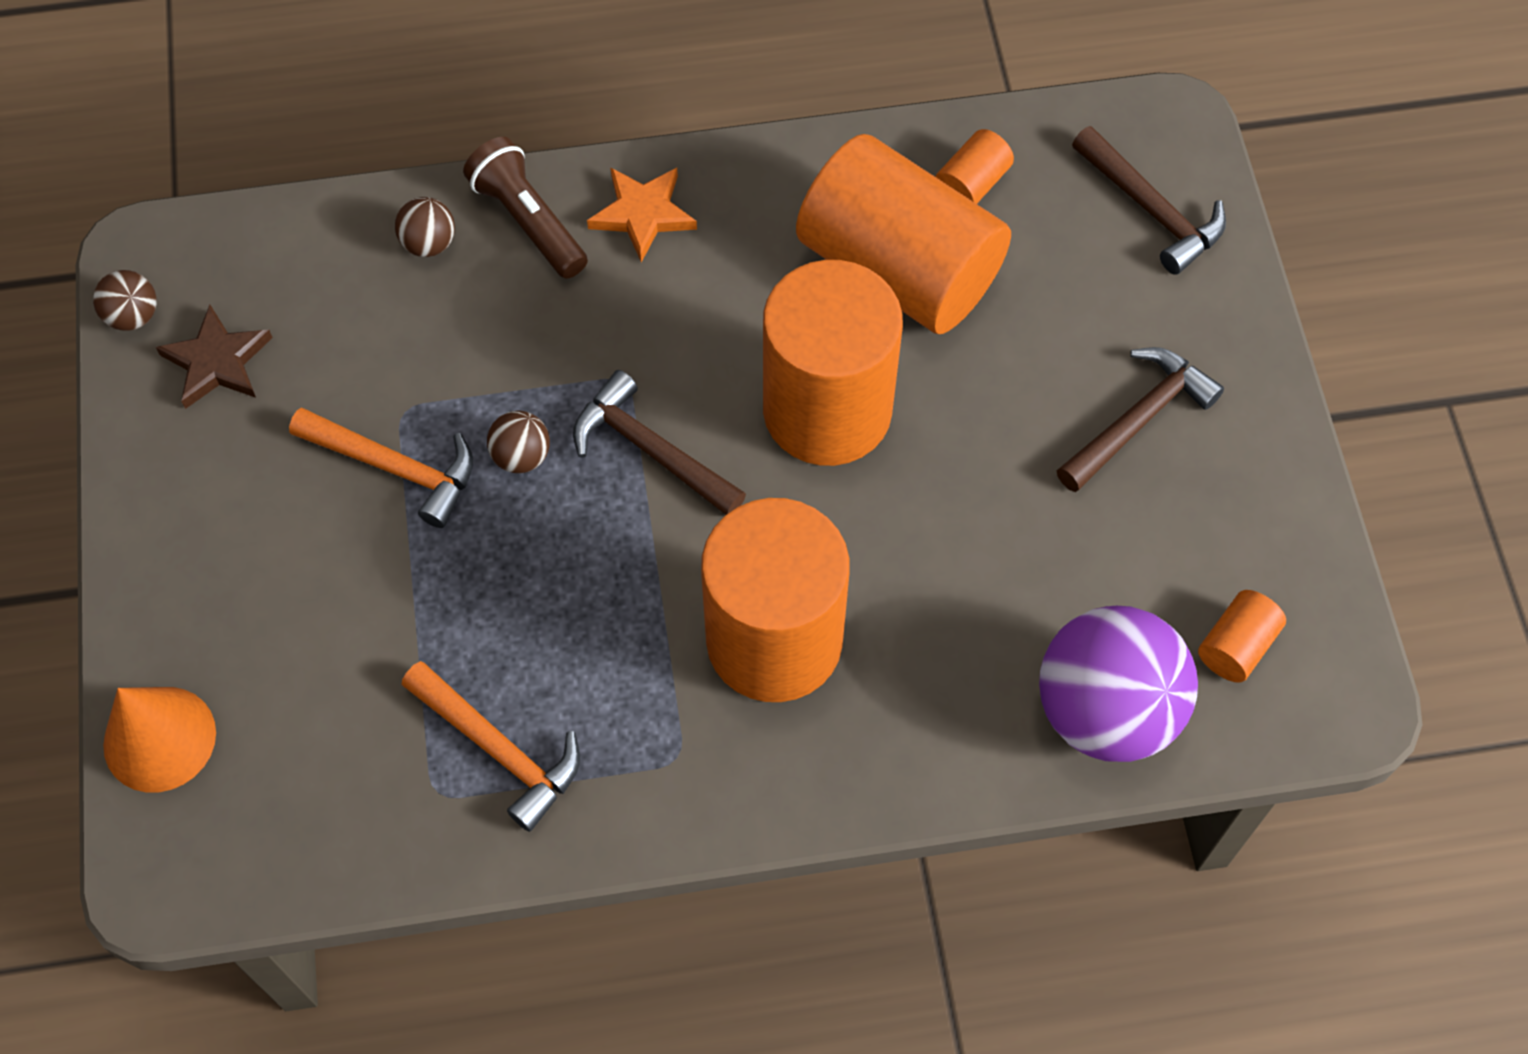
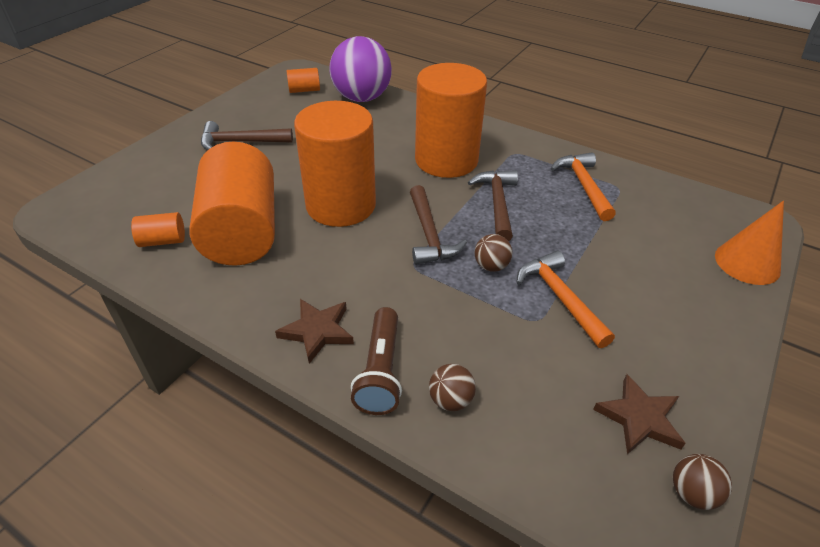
camera: 140 degrees left, 20 degrees down
(643, 214) = (317, 331): orange star -> brown star
(1151, 210) = (122, 189): brown hammer -> brown hammer (497, 204)

